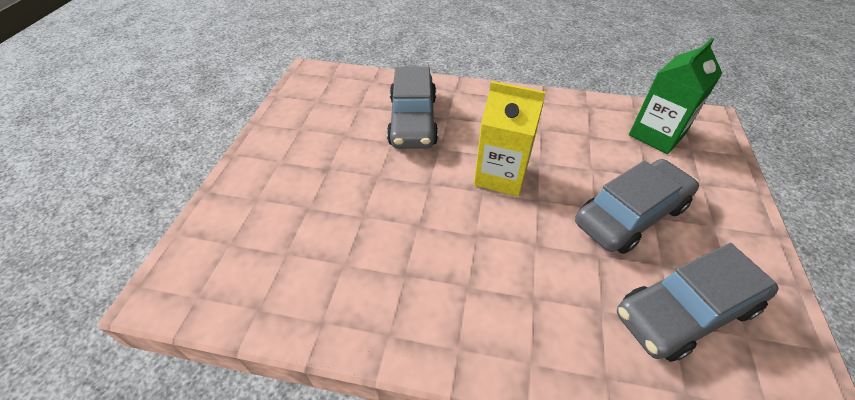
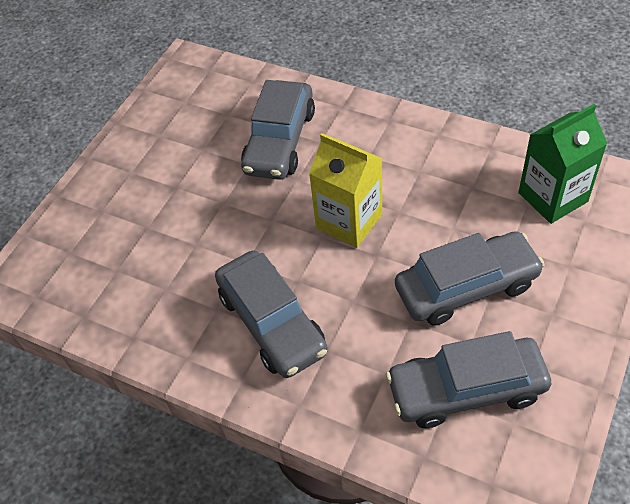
camera: 20 degrees right, 5 degrees up
(467, 279) = (272, 323): none -> grey car

